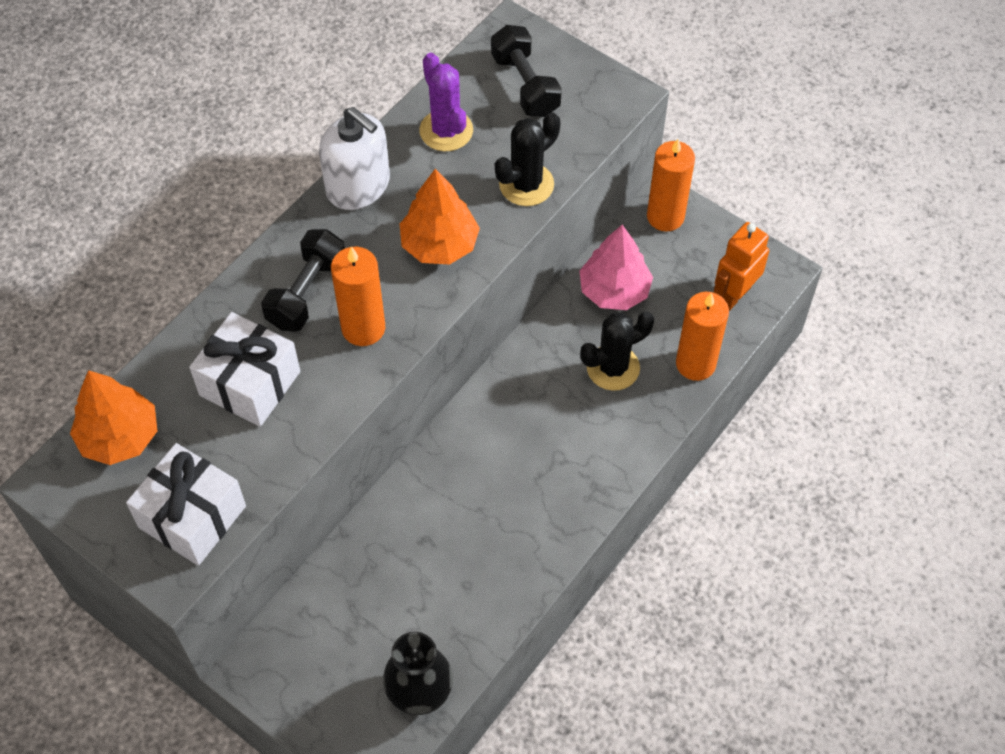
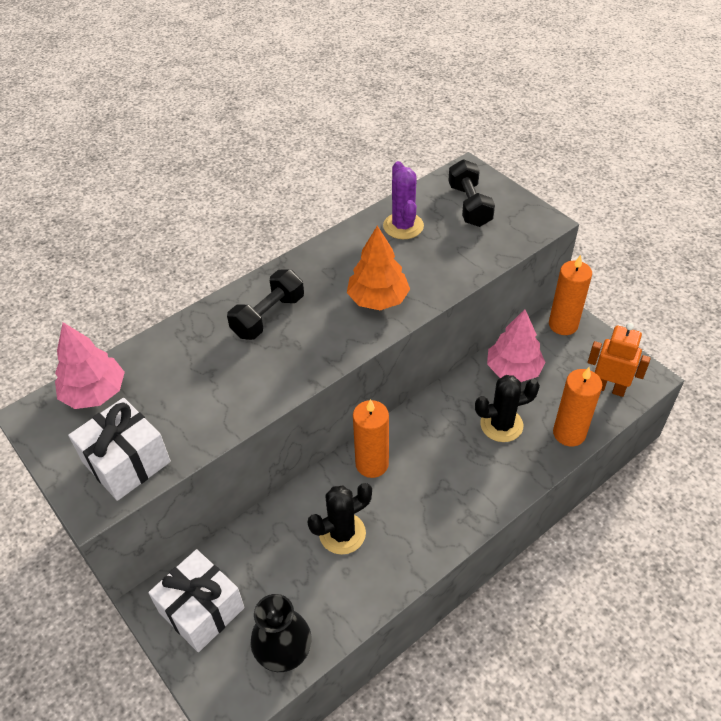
camera: 15 degrees right, 10 degrees down
(120, 437) = (95, 393): orange tree -> pink tree
(250, 383) = (205, 372): white gift -> white gift (201, 610)
(358, 185) = (328, 252): white soap dispenser -> none
(363, 328) = (303, 347): orange candle -> orange candle (372, 464)
(526, 184) = (455, 269): black cactus -> black cactus (342, 533)
(734, 295) = (609, 388): orange robot -> orange robot turned 60 degrees clockwise

